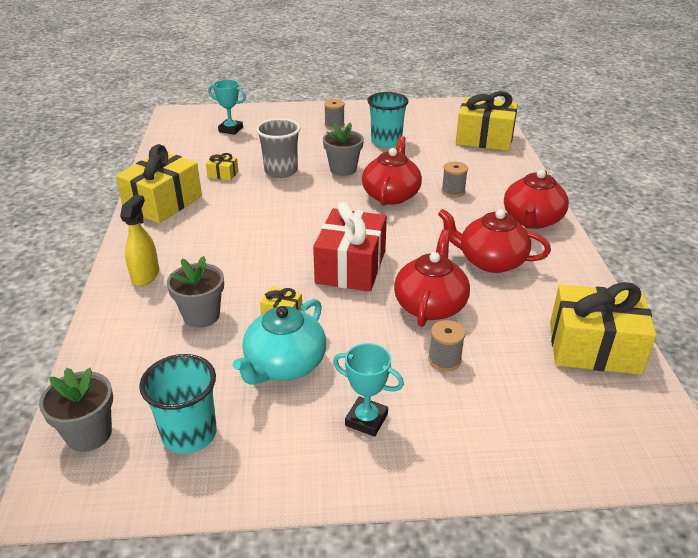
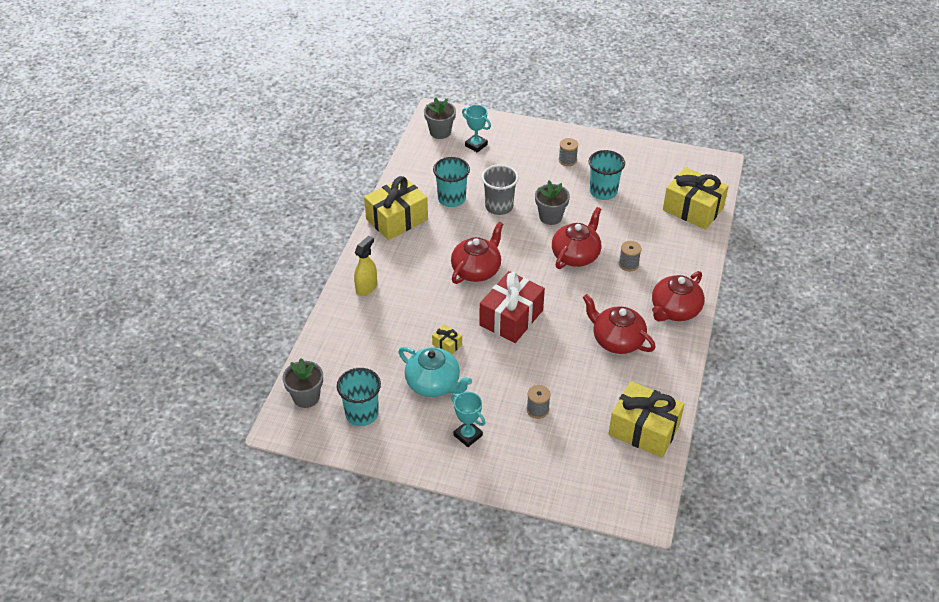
camera: 20 degrees right, 10 degrees up
(201, 315) = (394, 331): grey flower pot -> grey flower pot (440, 132)
(223, 174) = (451, 199): yellow gift -> turquoise cup
(284, 364) = (434, 384): turquoise teapot -> turquoise teapot turned 105 degrees counterclockwise
(430, 305) = (551, 366): red teapot -> red teapot (476, 270)

